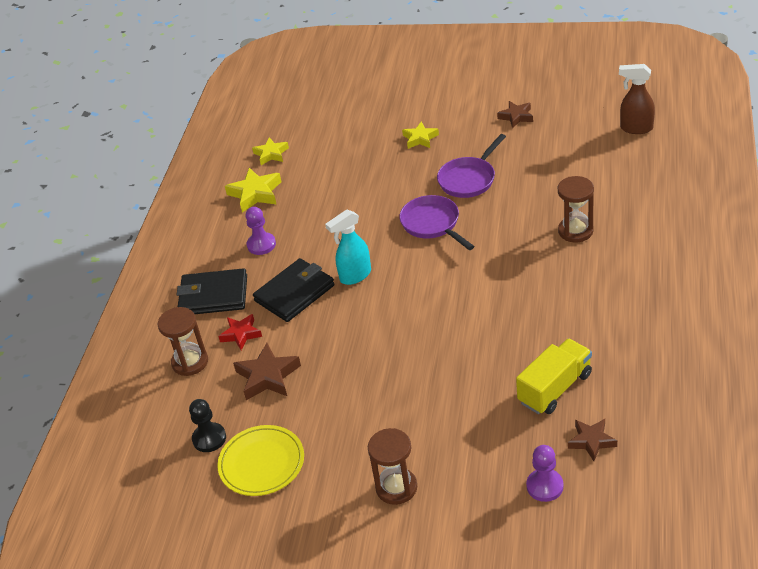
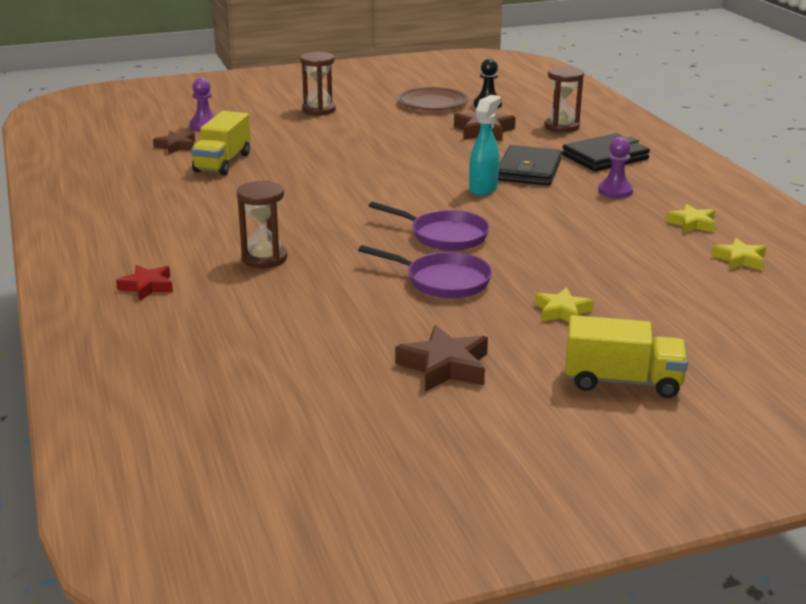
camera: 145 degrees right, 15 degrees down
(241, 334) = (541, 144): red star -> red star (147, 287)
(255, 194) = (692, 224): yellow star -> yellow star, size x0.67
(262, 463) = (432, 103): yellow plate -> brown plate
(435, 89) = (622, 382): none -> yellow truck
(469, 179) = (443, 281): purple pan -> purple pan turned 105 degrees clockwise
(516, 117) = (445, 366): brown star -> brown star, size x1.50
(636, 128) = (235, 386): brown spray bottle -> none

